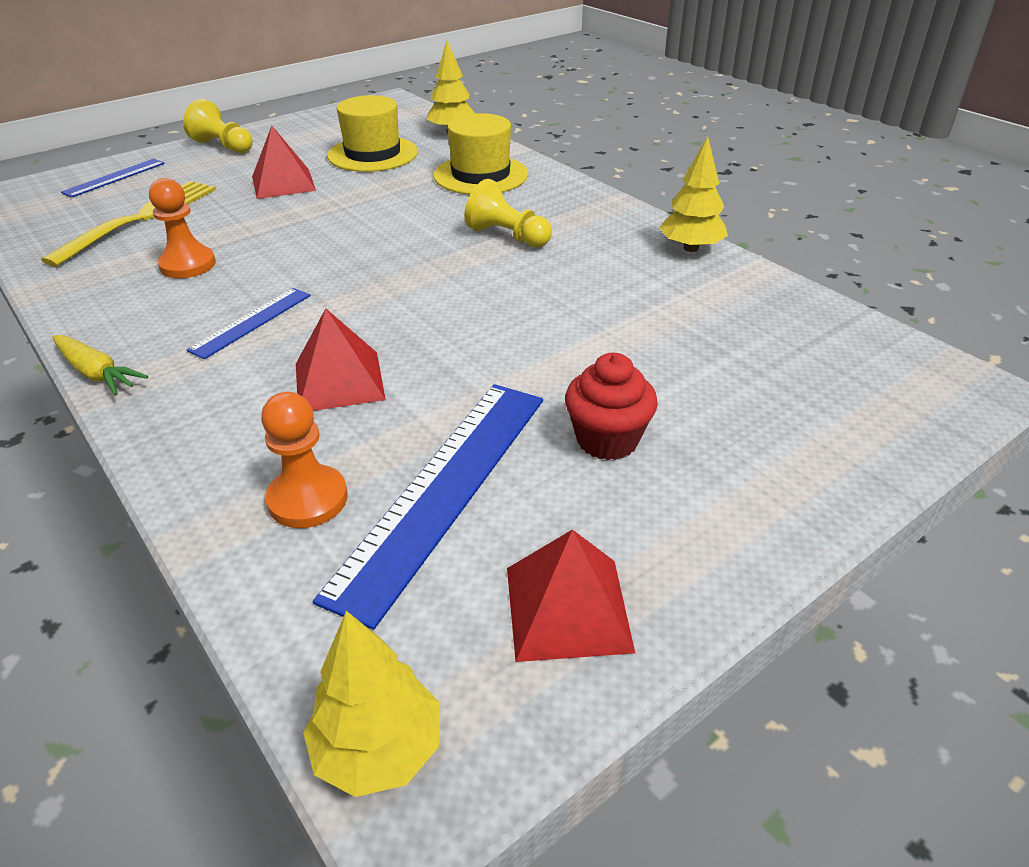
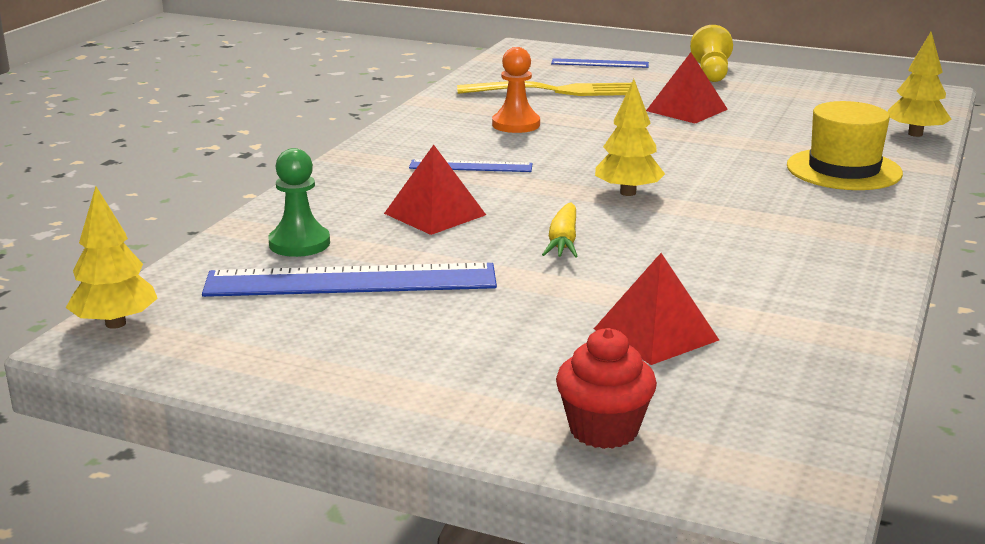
camera: 60 degrees right, 15 degrees down
(96, 373) = (358, 147): yellow carrot -> yellow carrot (563, 241)
(308, 499) = (299, 244): orange pawn -> green pawn
(372, 154) = (801, 120): yellow hat -> none
(507, 236) = (741, 211): yellow pawn -> none
(567, 608) = (269, 351): red pyramid -> red pyramid (655, 334)
(607, 440) = (473, 324): red cupcake -> red cupcake (604, 430)
(691, 248) = (864, 295): yellow tree -> yellow tree (628, 193)

